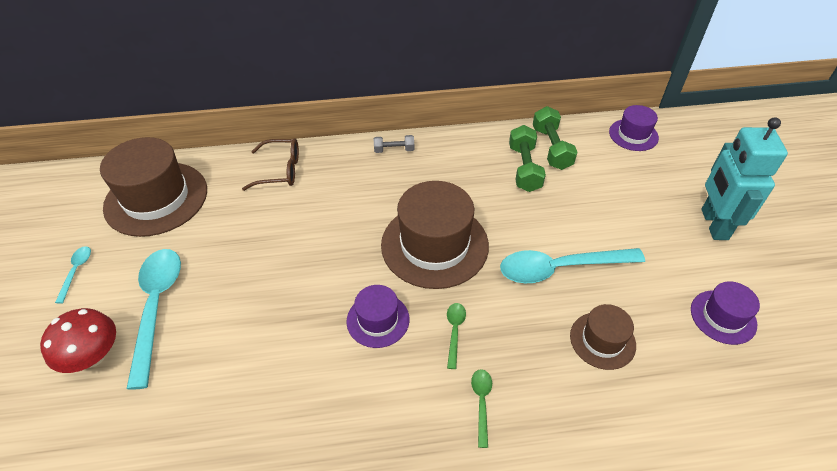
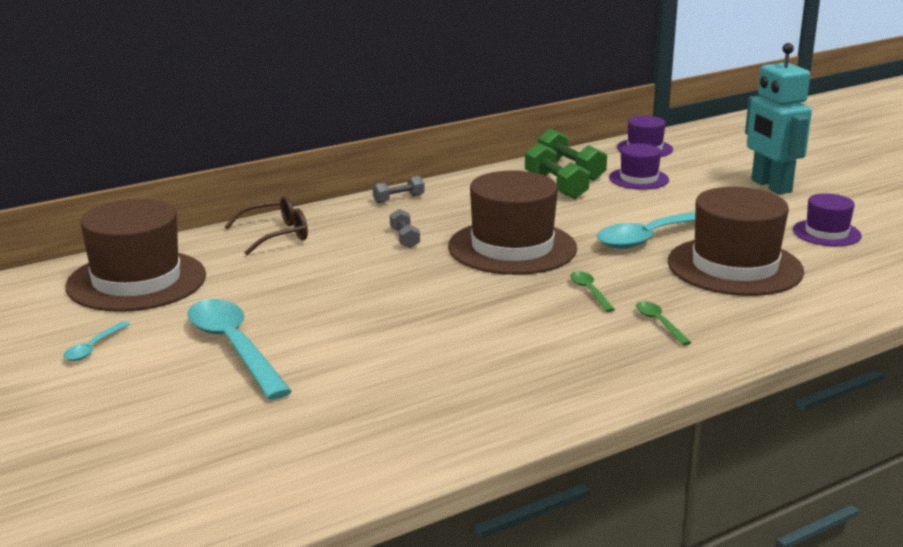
camera: 25 degrees left, 25 degrees down
(76, 271) = (93, 347): turquoise spoon -> turquoise spoon turned 135 degrees counterclockwise
(93, 356) = (193, 393): red mushroom -> none
(364, 204) = (404, 238): none -> grey dumbbell
(378, 320) = (502, 302): purple hat -> purple hat (638, 179)
(602, 340) = (734, 267): brown hat -> brown hat, size x1.89

